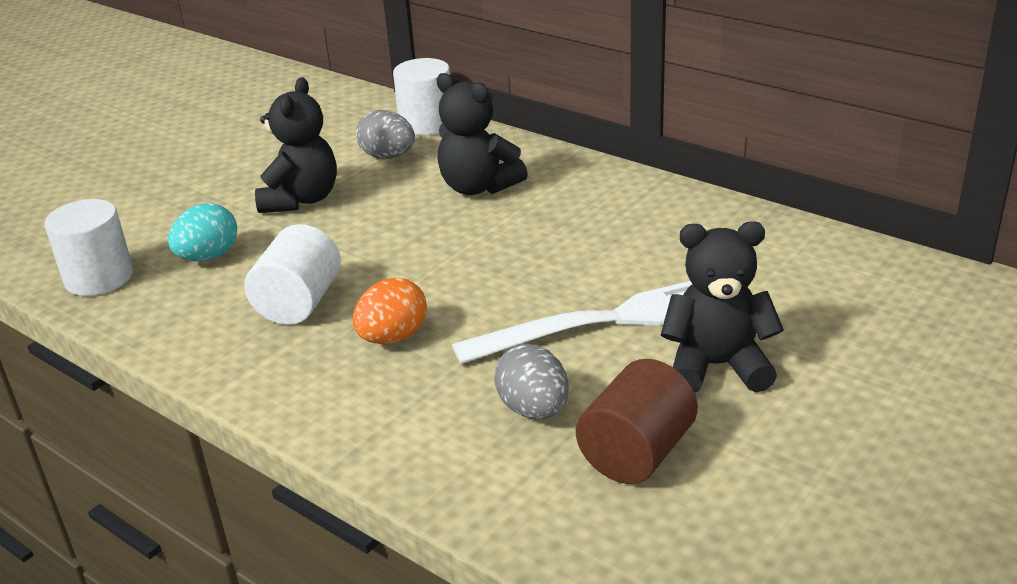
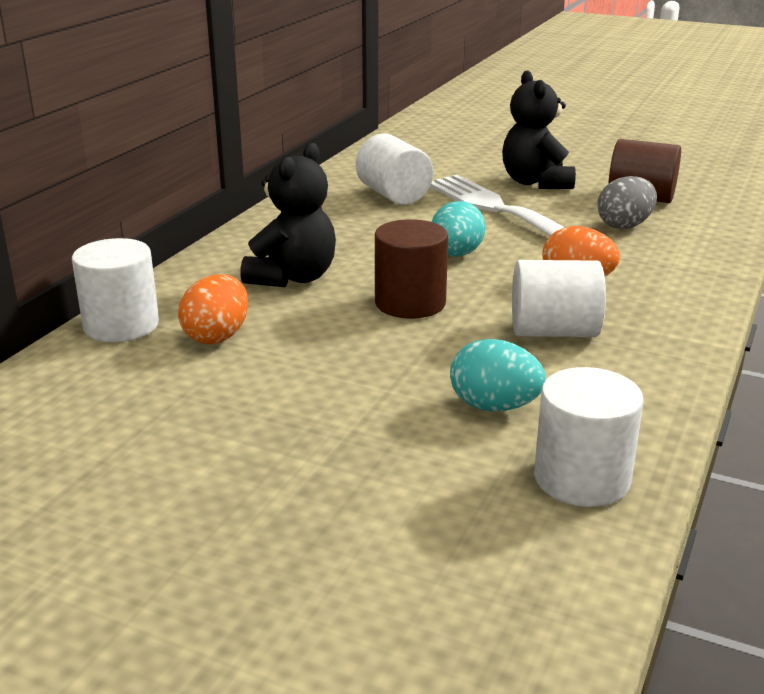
camera: 105 degrees left, 5 degrees down
(301, 199) = (337, 373): black teddy bear -> none
(388, 157) = (217, 336): grey egg -> orange egg
(397, 238) = (410, 303): none -> brown cylinder
(493, 273) = (455, 255): none -> turquoise egg
(683, 252) = (393, 195): none -> white cylinder

